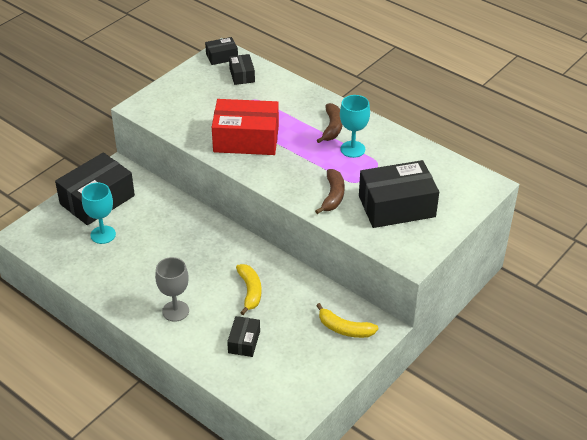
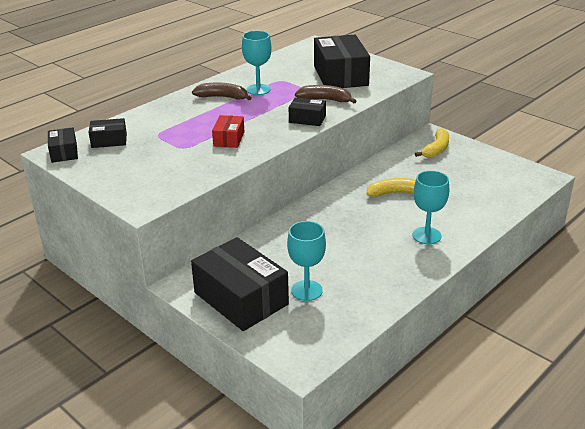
camera: 85 degrees left, 10 degrees down
(175, 311) = (426, 235): grey goblet -> turquoise goblet
(244, 342) = (461, 197): black box -> black box (307, 119)
(246, 139) = (229, 139): red box -> red box, size x0.49

